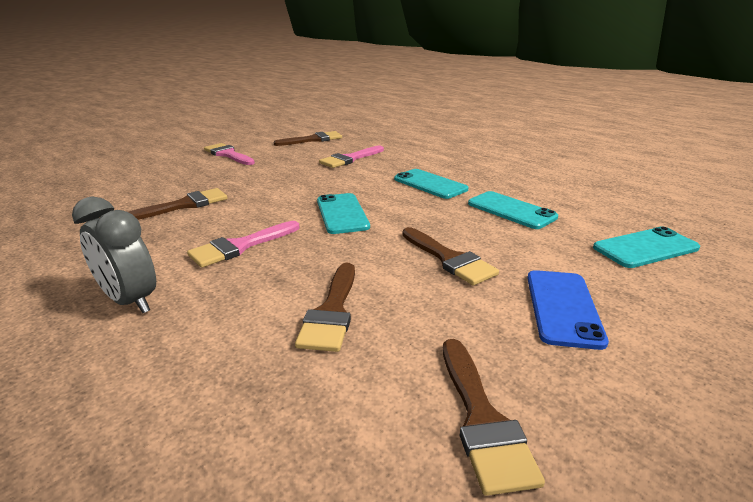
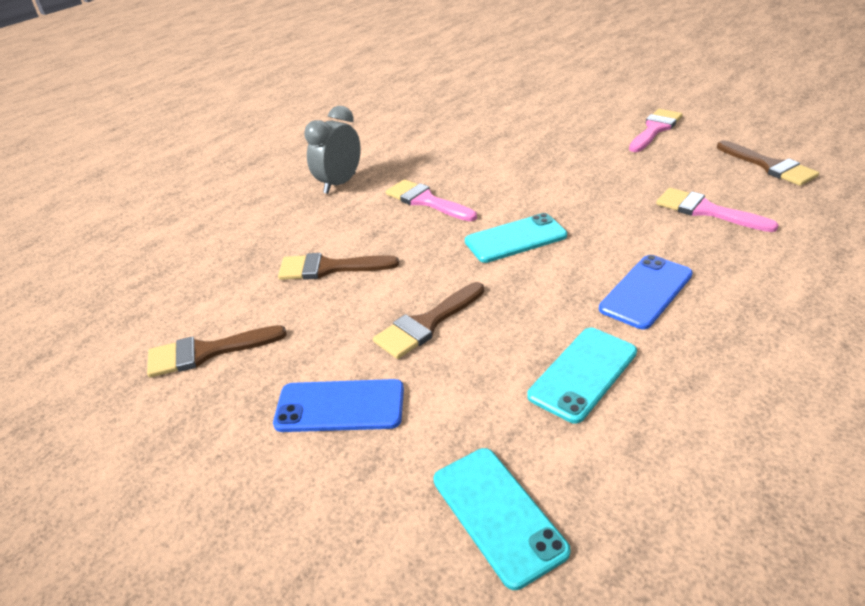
camera: 85 degrees right, 10 degrees up
(184, 205) = (500, 151): brown brush -> none
(430, 184) = (646, 291): turquoise phone -> blue phone

